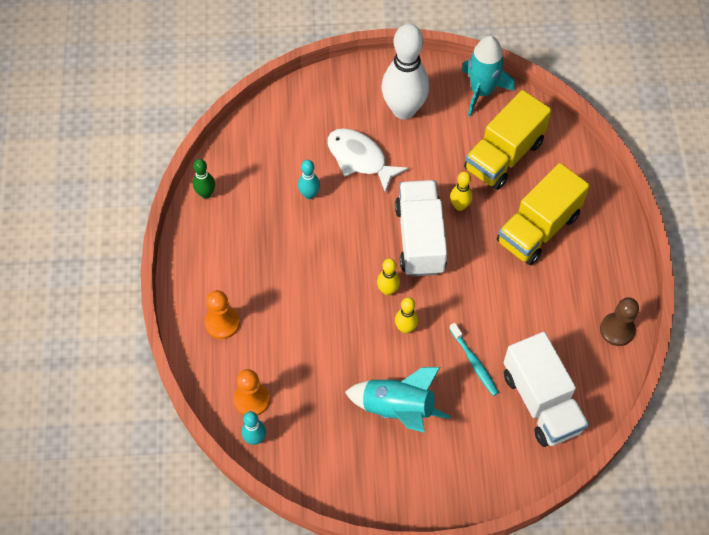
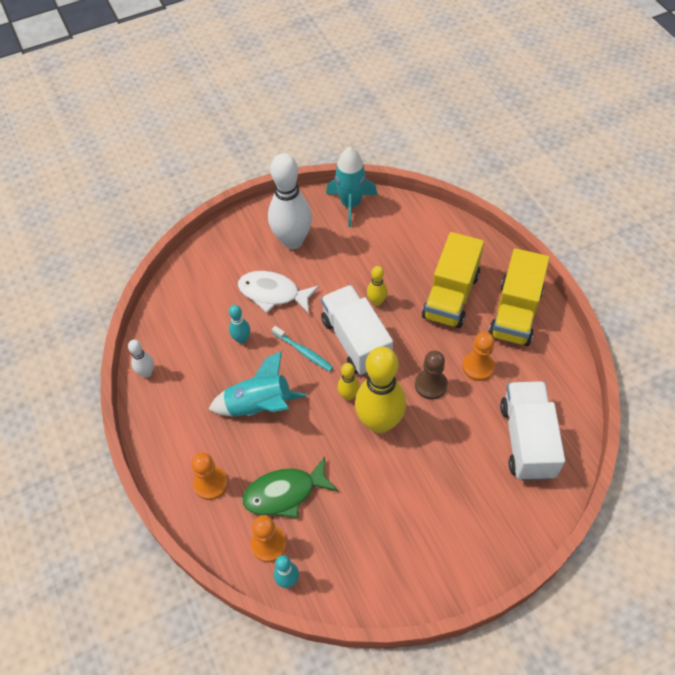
camera: 20 degrees left, 5 degrees down
(206, 193) = (147, 373): green bowling pin -> white bowling pin
(286, 359) = (285, 493): none -> green fish
(397, 409) = (406, 498): turquoise rocket -> turquoise rocket (259, 406)
(405, 328) = (379, 422): yellow bowling pin -> yellow bowling pin, size x2.20
(474, 362) = (453, 429): turquoise toothbrush -> turquoise toothbrush (304, 352)
(504, 155) = (393, 248): yellow truck -> yellow truck (515, 313)
(529, 311) = (478, 367): none -> orange pawn
(541, 402) = (527, 440): white truck -> white truck turned 135 degrees counterclockwise
(617, 330) = (557, 354): brown pawn -> brown pawn (431, 385)

